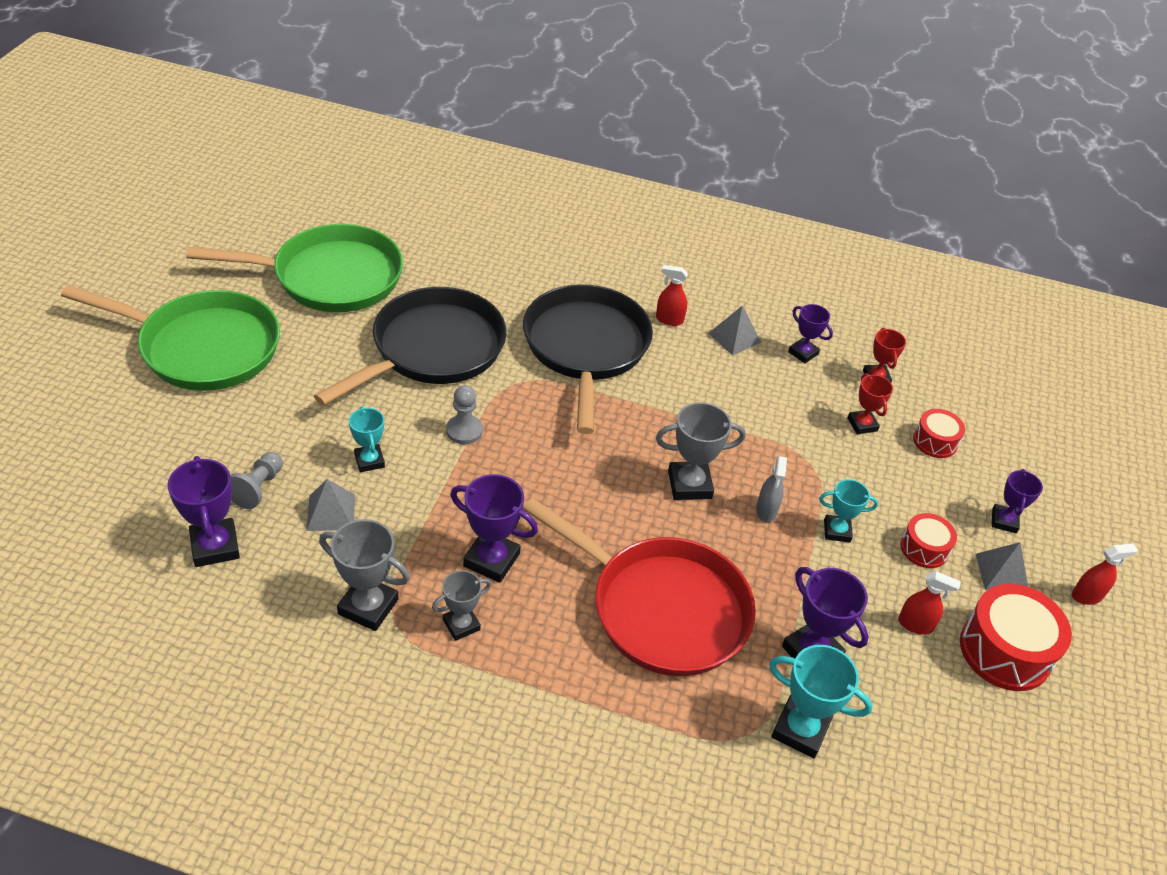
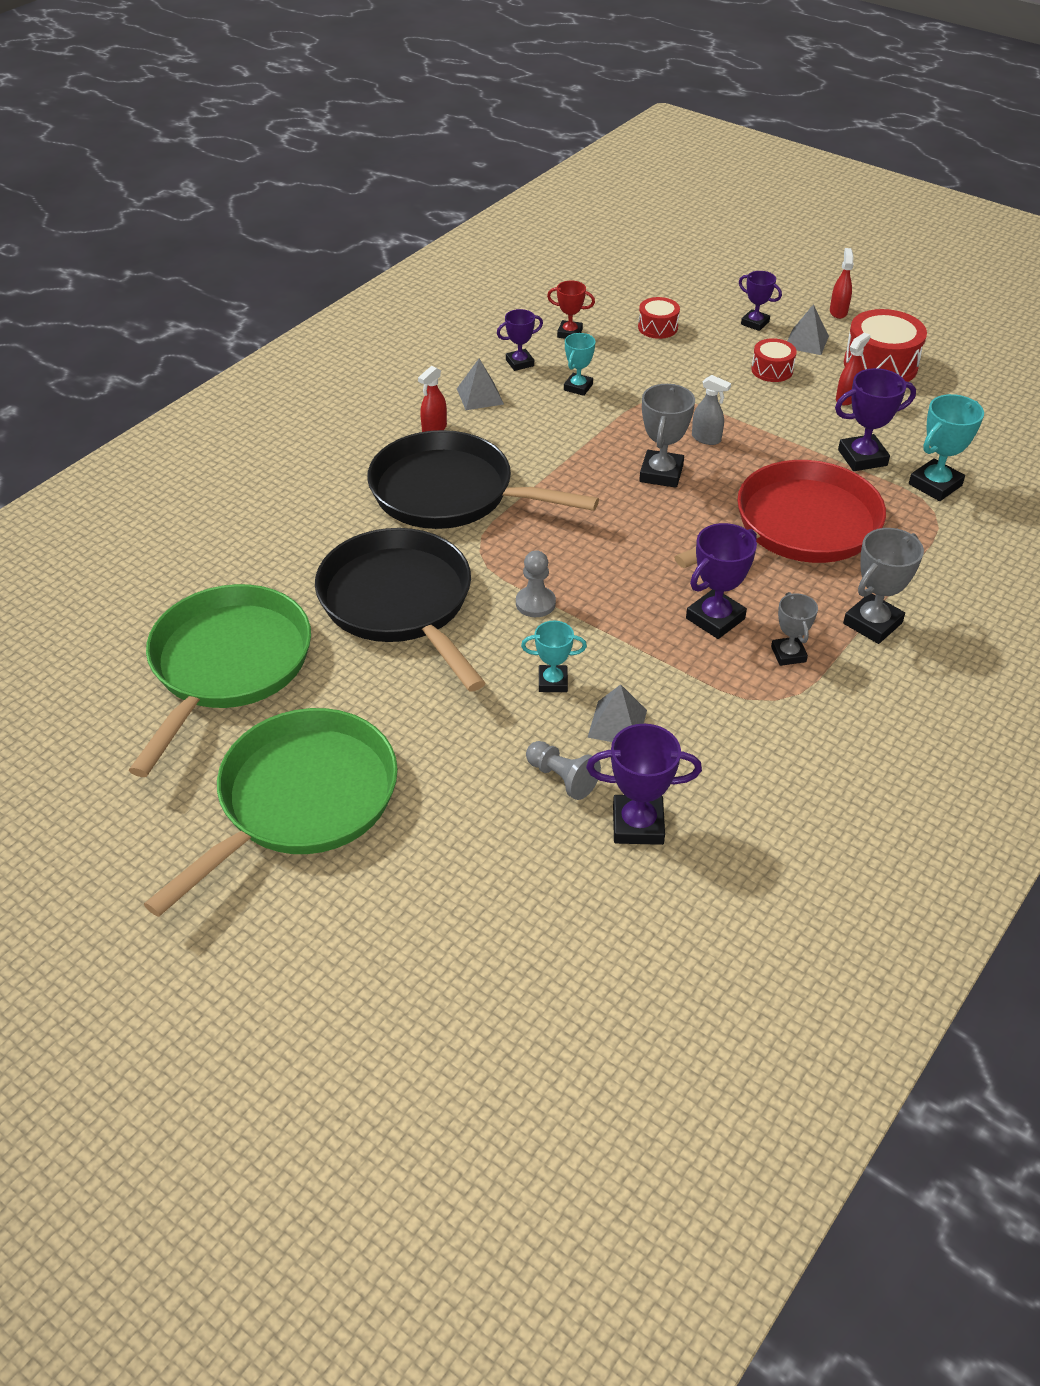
camera: 65 degrees left, 0 degrees up
(368, 606) = (751, 715): grey trophy -> grey trophy (872, 623)
(837, 531) = (740, 408): turquoise trophy -> turquoise trophy (578, 387)
(862, 424) = (623, 358): red trophy -> none

